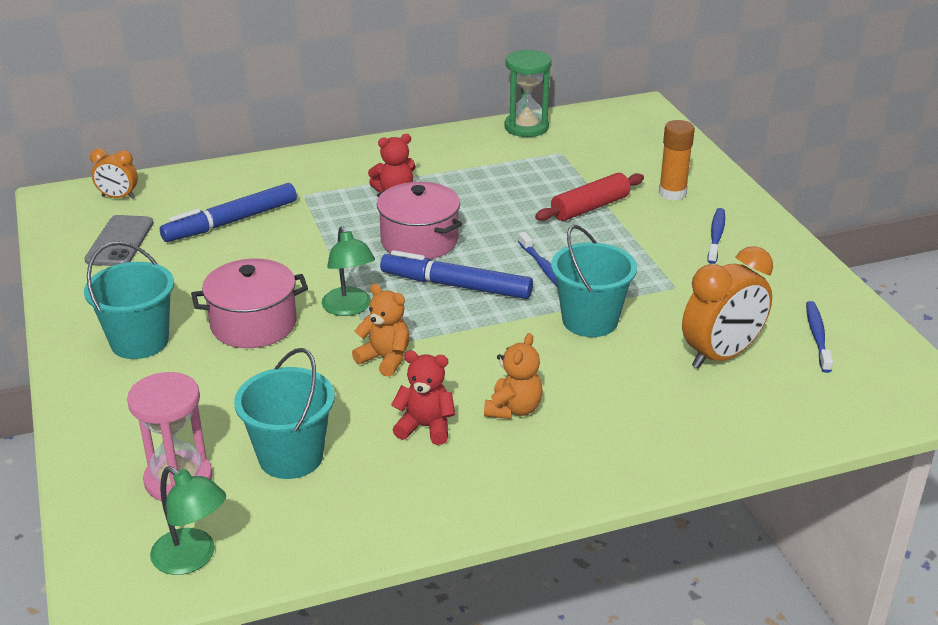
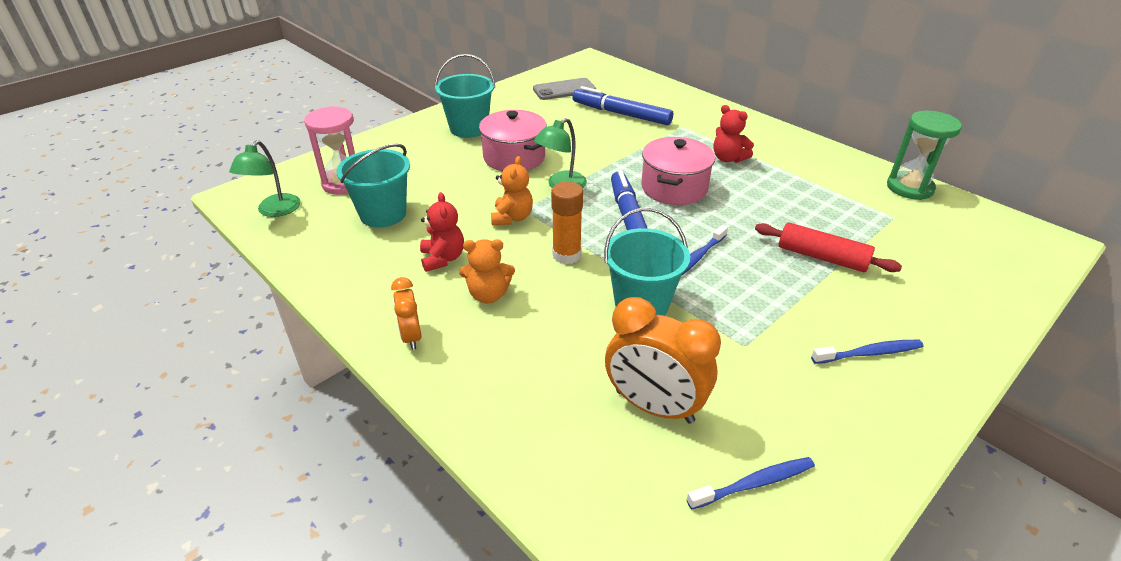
camera: 65 degrees right, 5 degrees up
(118, 197) = (610, 74): orange clock -> orange clock (411, 336)
(672, 193) = (913, 302): orange glue stick -> orange glue stick (566, 255)

